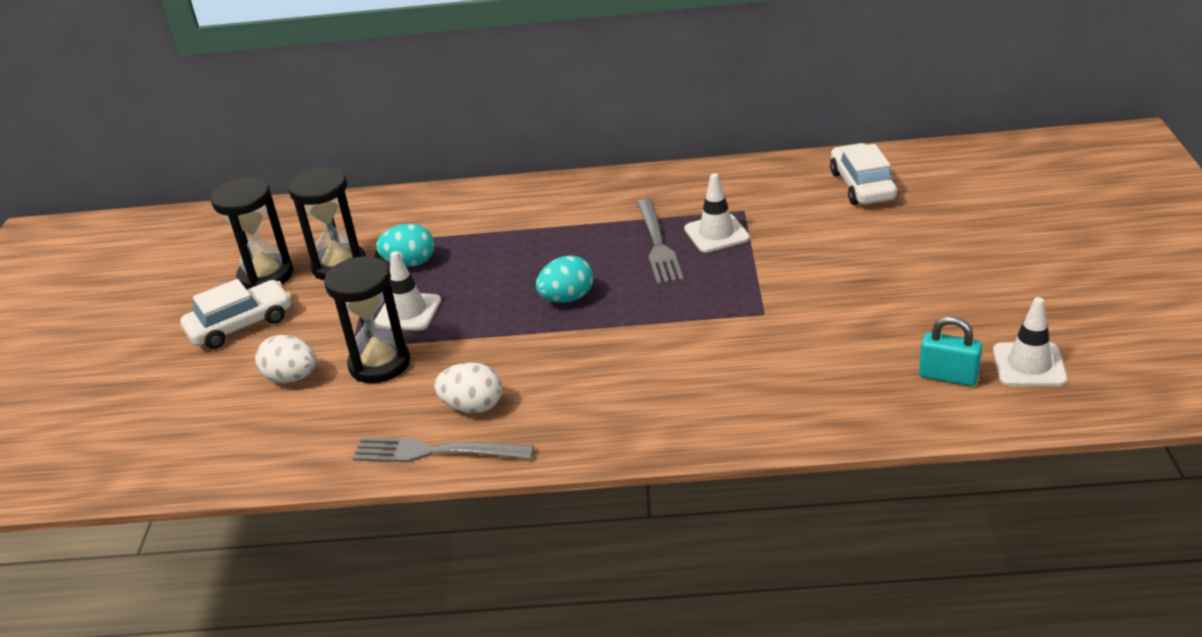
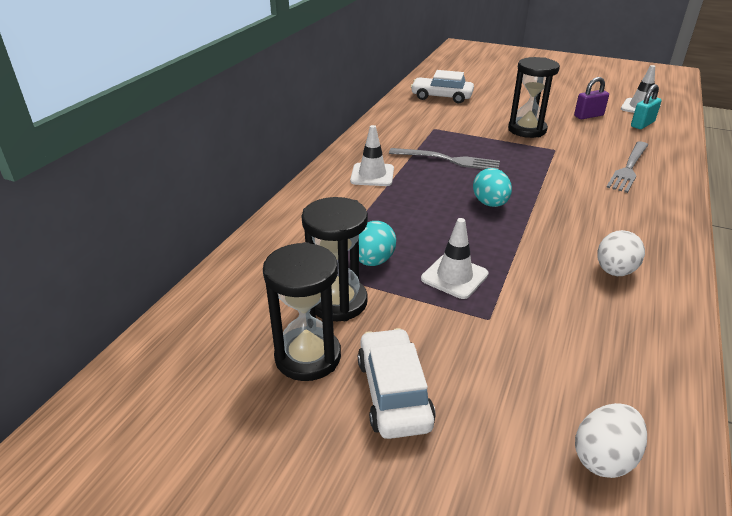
camera: 70 degrees left, 0 degrees up
(291, 378) = (521, 368): white egg -> white egg (604, 457)
(379, 364) = (528, 307): black hourglass -> black hourglass (527, 130)
(435, 452) = (670, 301): grey fork -> grey fork (628, 168)
(716, 233) = (453, 141): white traffic cone -> white traffic cone (372, 175)
(928, 320) = (588, 116): none -> purple padlock

